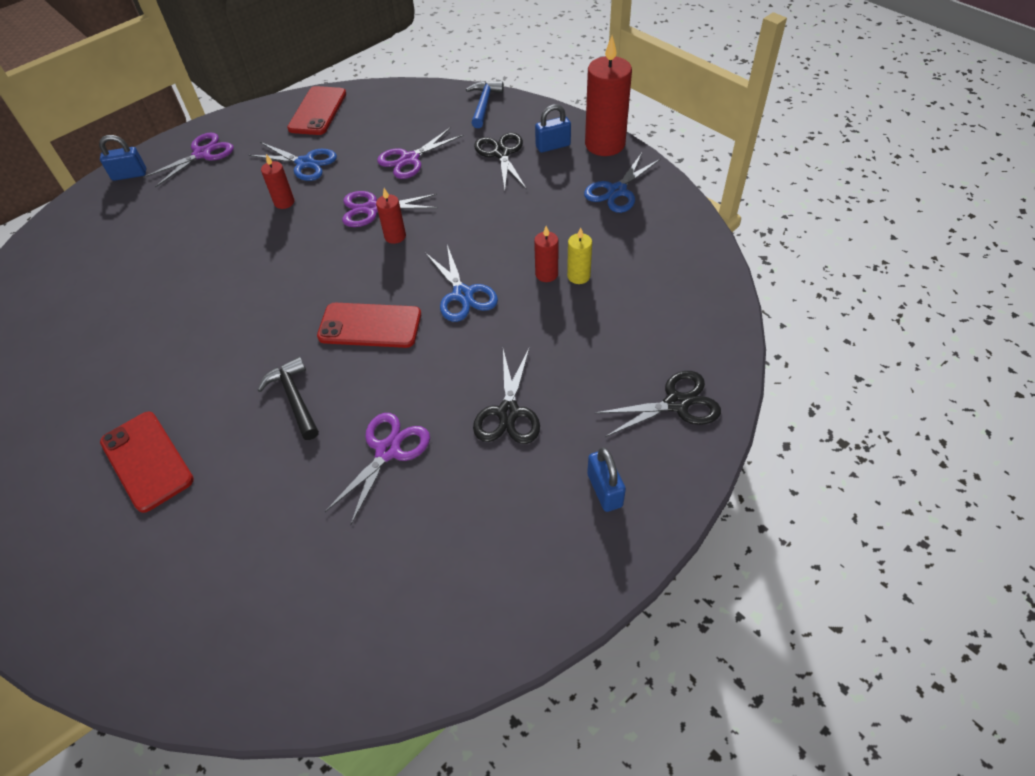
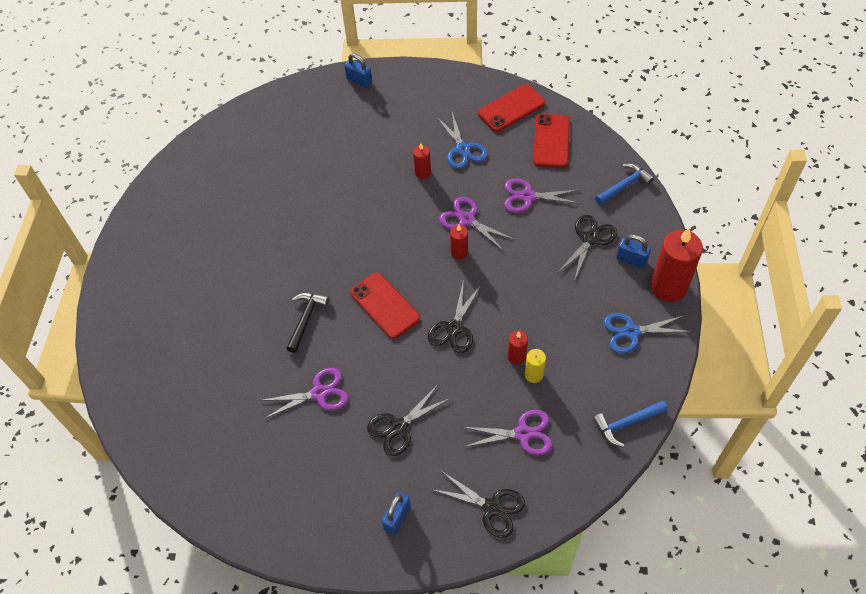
camera: 45 degrees right, 5 degrees up
(147, 461) = (211, 296): red phone -> red phone (551, 141)
(202, 154) = (412, 94): purple scissors -> purple scissors (523, 433)
(462, 294) = (454, 328): blue scissors -> black scissors
(697, 253) = (626, 423): none -> blue hammer

